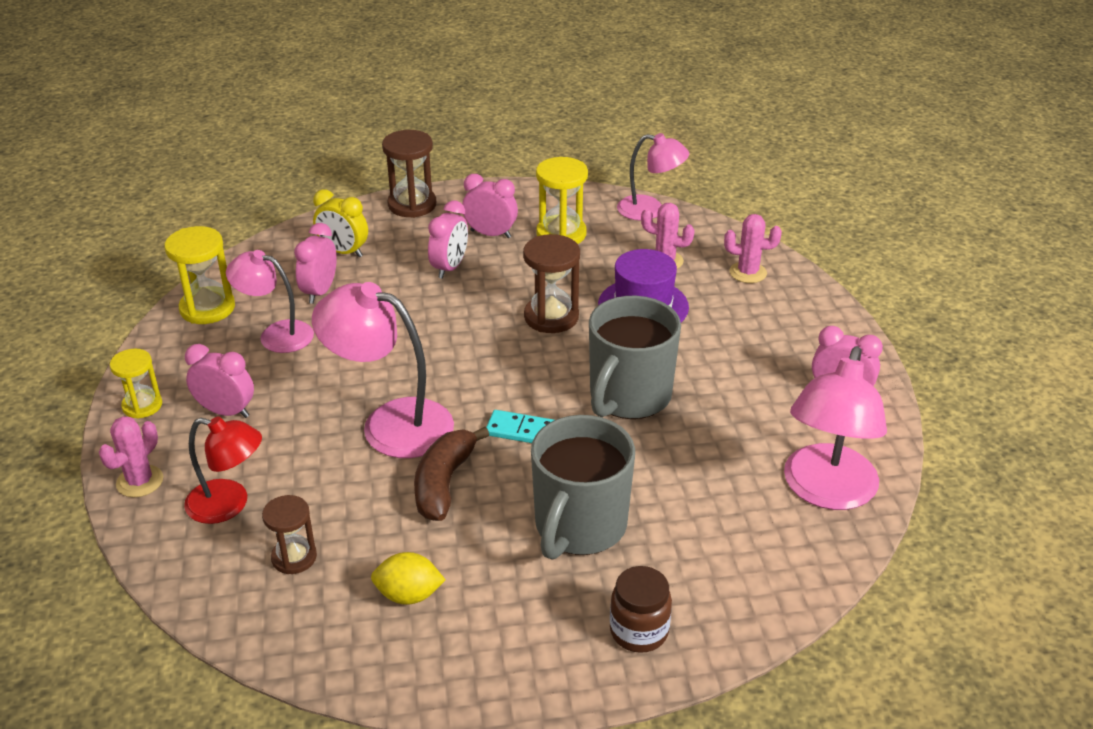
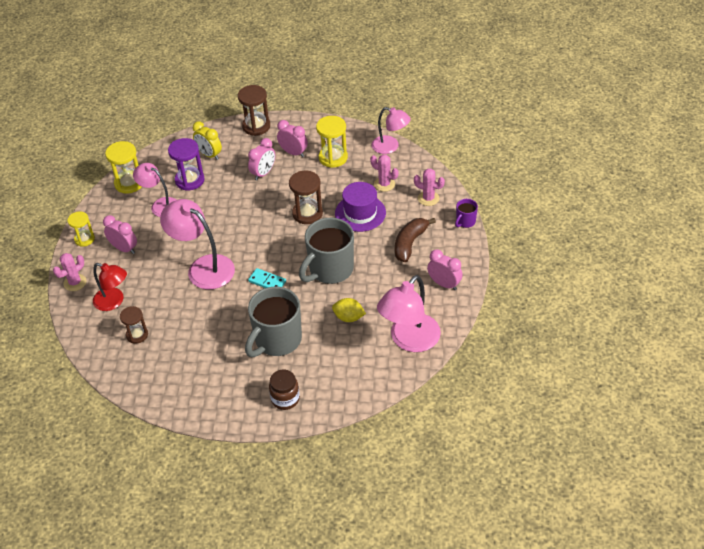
camera: 15 degrees right, 10 degrees up
(320, 292) = (189, 180): pink clock -> purple hourglass
(409, 595) = (184, 363): yellow lemon -> yellow lemon (348, 317)
(444, 483) = (219, 306): brown banana -> brown banana (410, 243)
(826, 298) = (465, 221): none -> purple mug

